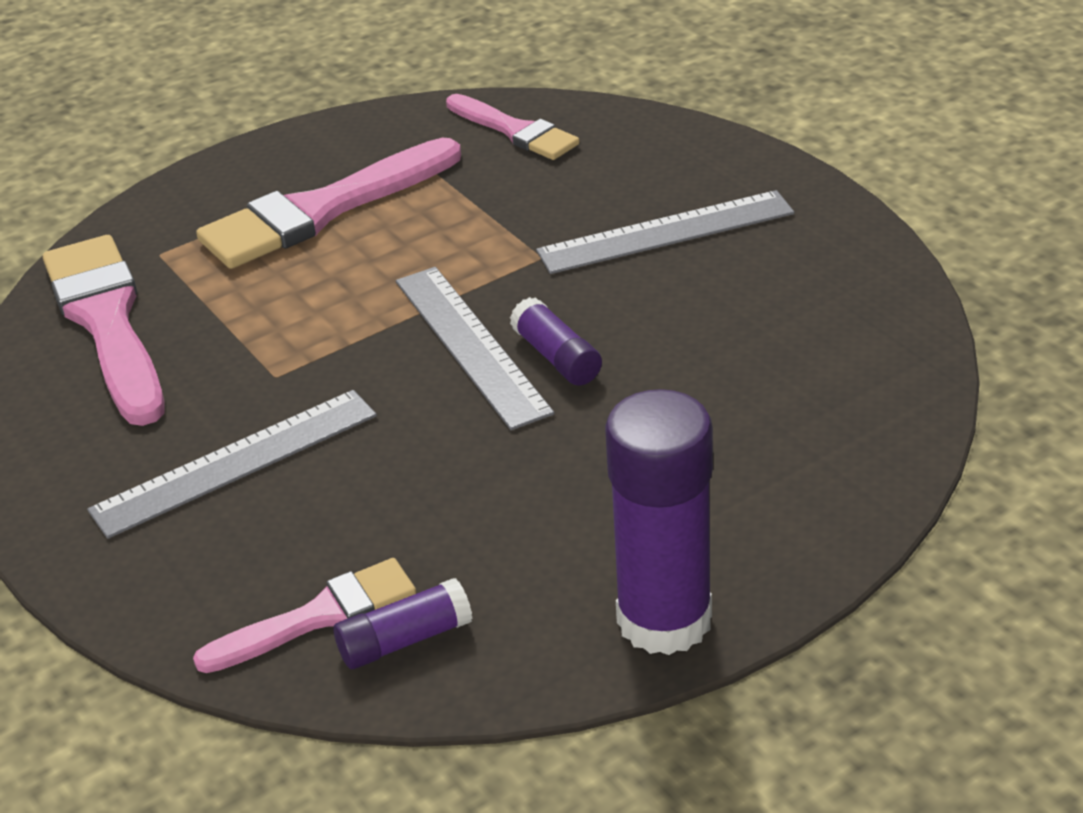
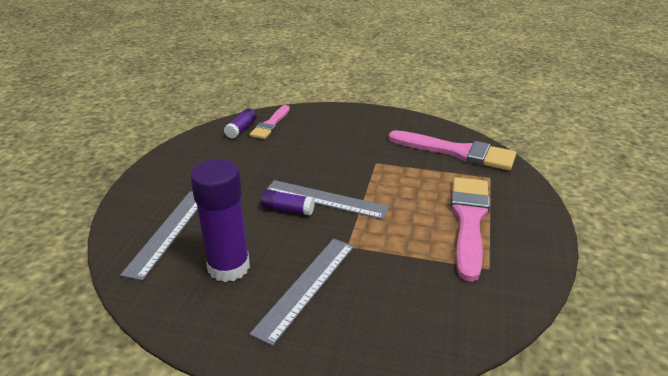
camera: 135 degrees right, 5 degrees down
(235, 462) = (347, 140): grey ruler -> grey ruler (168, 232)
(515, 131) = (463, 311): pink brush -> none
(664, 619) = (170, 159): purple glue stick -> purple glue stick (229, 267)

